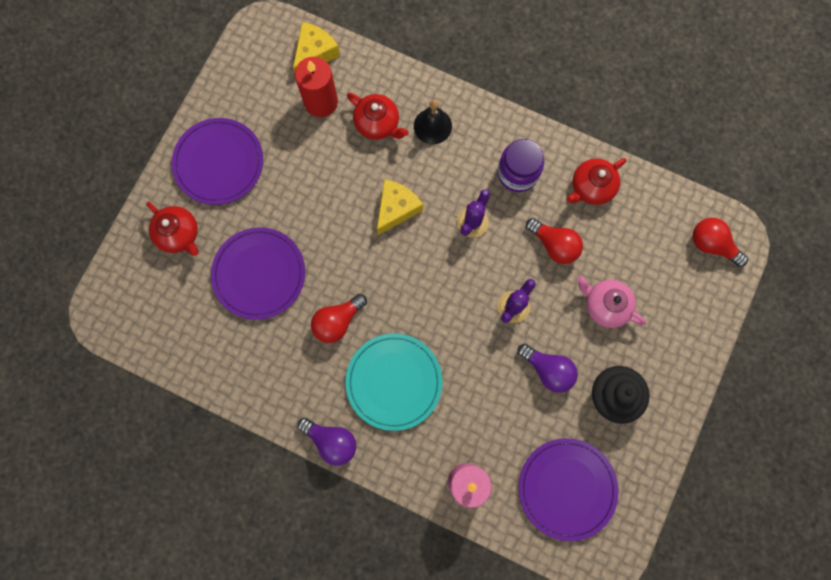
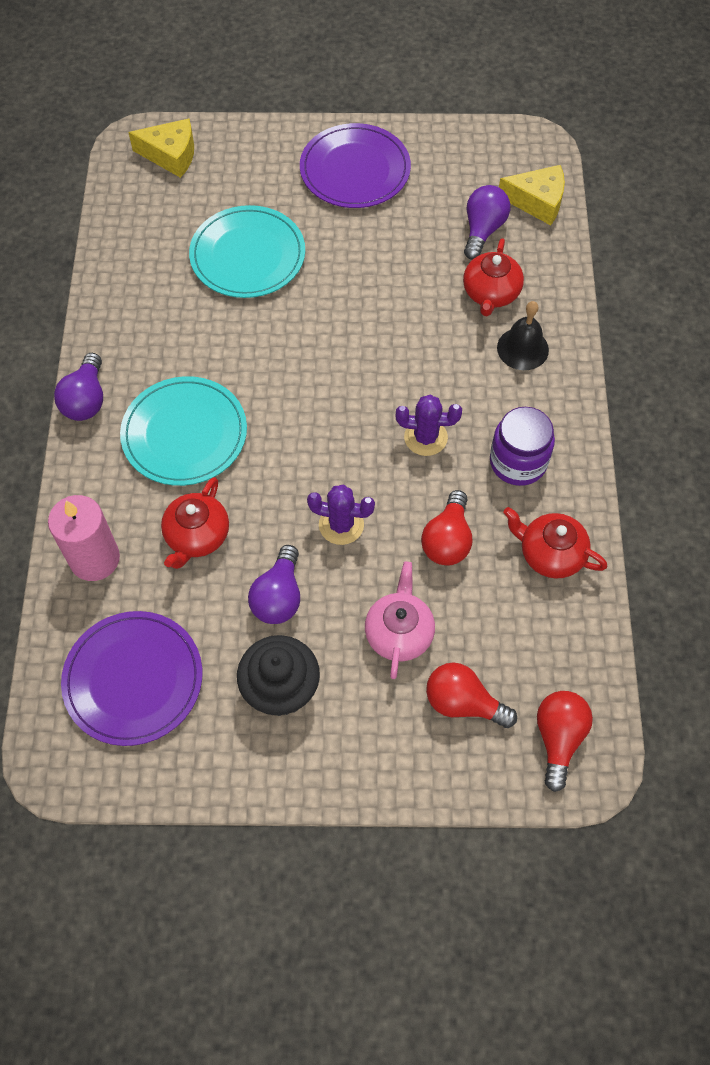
camera: 65 degrees right, 15 degrees down
(179, 234) = (255, 169): red teapot -> red teapot (197, 536)
(259, 274) = (247, 255): purple plate -> turquoise plate
(321, 102) = (483, 230): red candle -> purple light bulb
(337, 321) = (230, 349): red light bulb -> red light bulb (463, 703)
(396, 208) = (397, 353): yellow cheese -> yellow cheese (171, 155)

